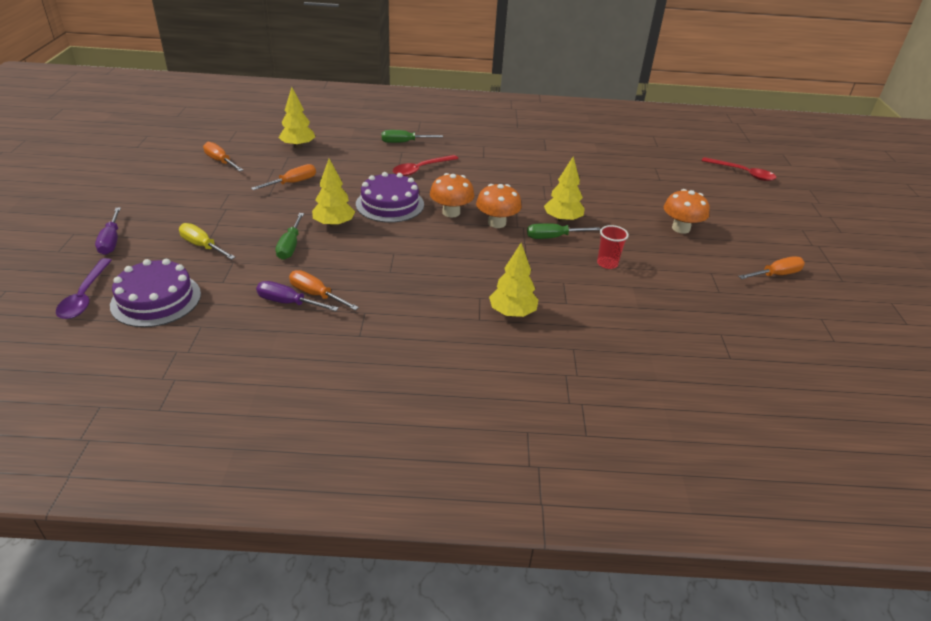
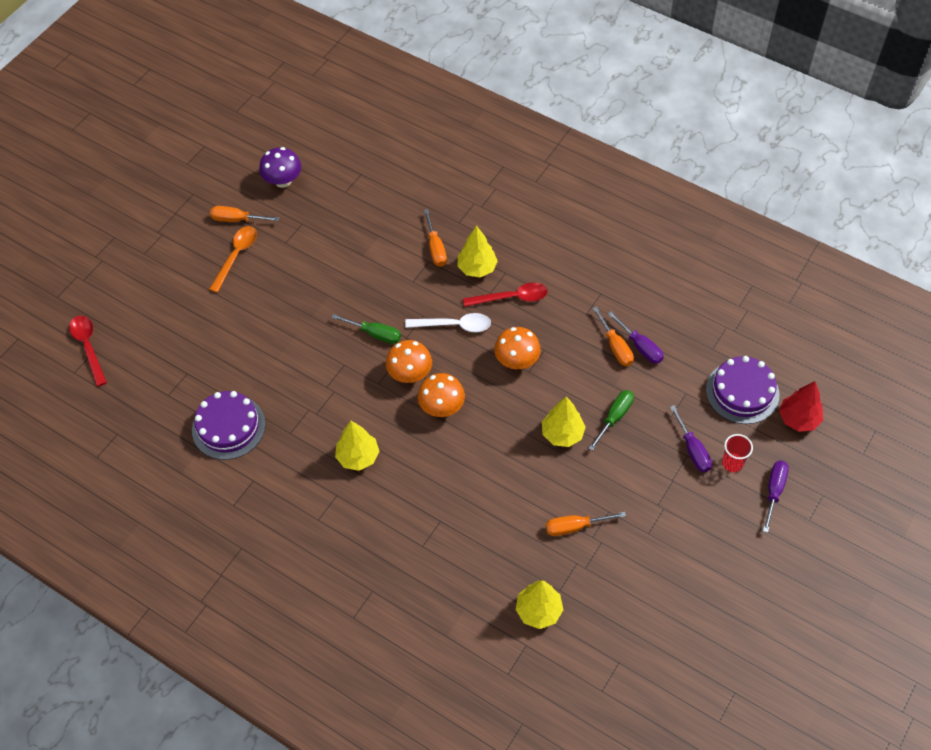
camera: 145 degrees left, 20 degrees up
(85, 296) = (798, 419): purple spoon -> red tree
(202, 246) = (692, 449): yellow screwdriver -> purple screwdriver
(220, 161) = (640, 609): orange screwdriver -> orange screwdriver (435, 248)
(390, 204) = (493, 445): purple cake -> purple cake (228, 427)
(404, 142) = (406, 567): green screwdriver -> none
(421, 169) = (423, 497): red spoon -> red spoon (511, 298)
(490, 263) = (454, 325): none -> white spoon
(562, 220) = (346, 353): yellow tree -> yellow tree (358, 457)
(607, 263) = (358, 285): red cup -> red cup (732, 463)
(680, 228) = (250, 298): orange mushroom -> orange mushroom (517, 361)
(734, 250) = (236, 256): none -> orange spoon
(790, 320) = (283, 181): none -> purple mushroom

